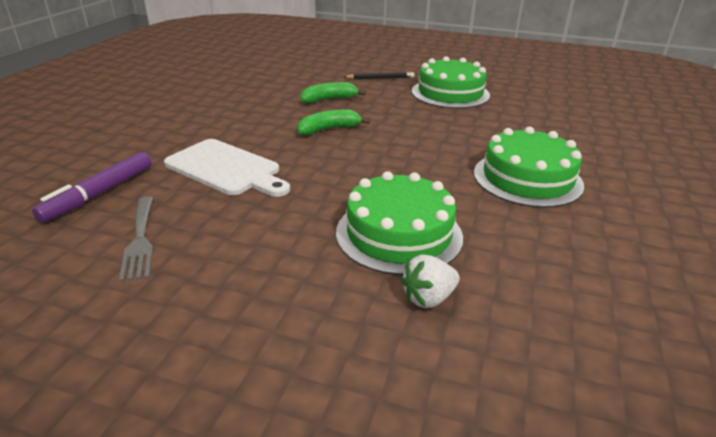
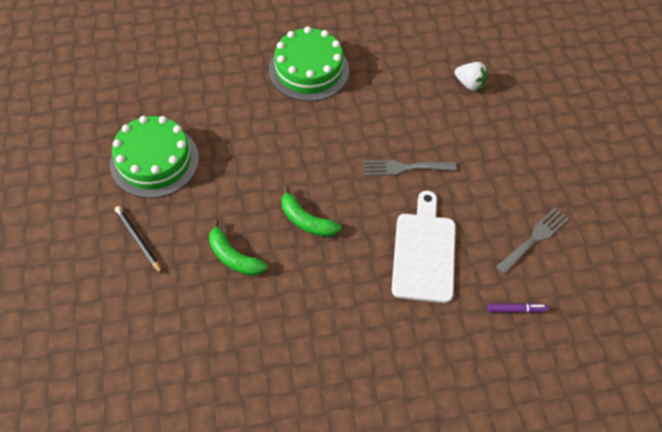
camera: 120 degrees left, 25 degrees up
(99, 193) = (516, 310): purple marker -> purple marker, size x0.55
(333, 191) = (404, 168): none -> grey fork
(399, 234) = (426, 114): green cake -> none

